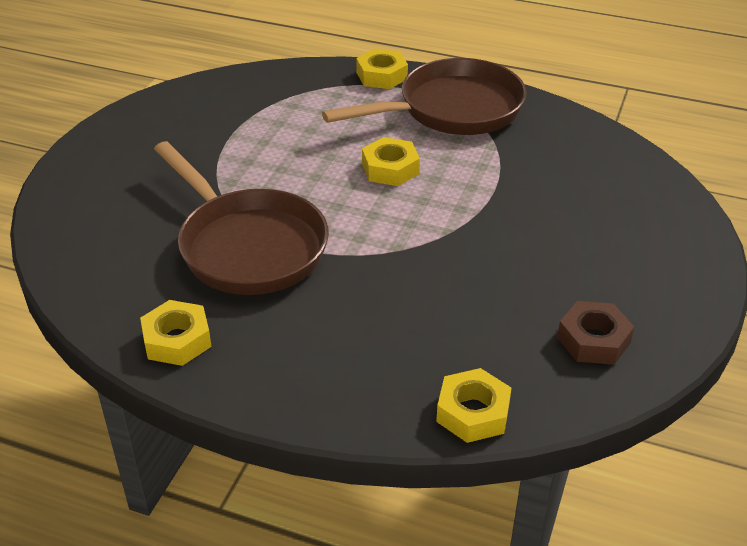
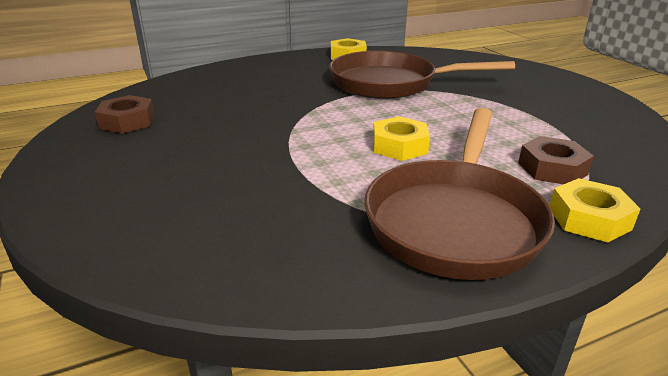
camera: 135 degrees right, 10 degrees down
(330, 102) = (552, 169): none -> brown nut
(473, 412) = (177, 81): yellow nut -> none

